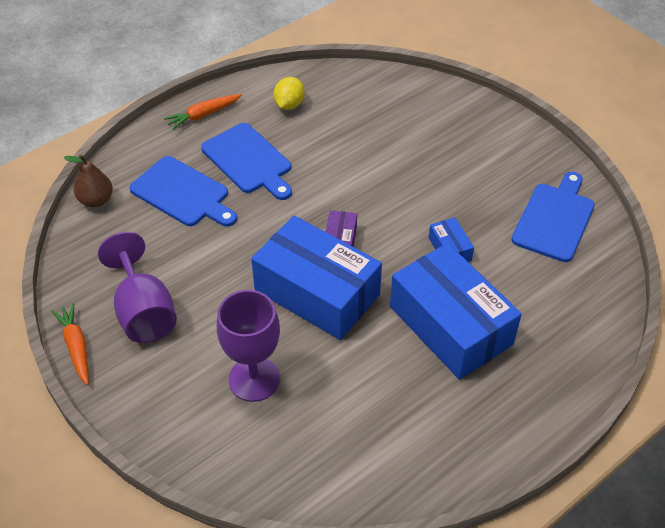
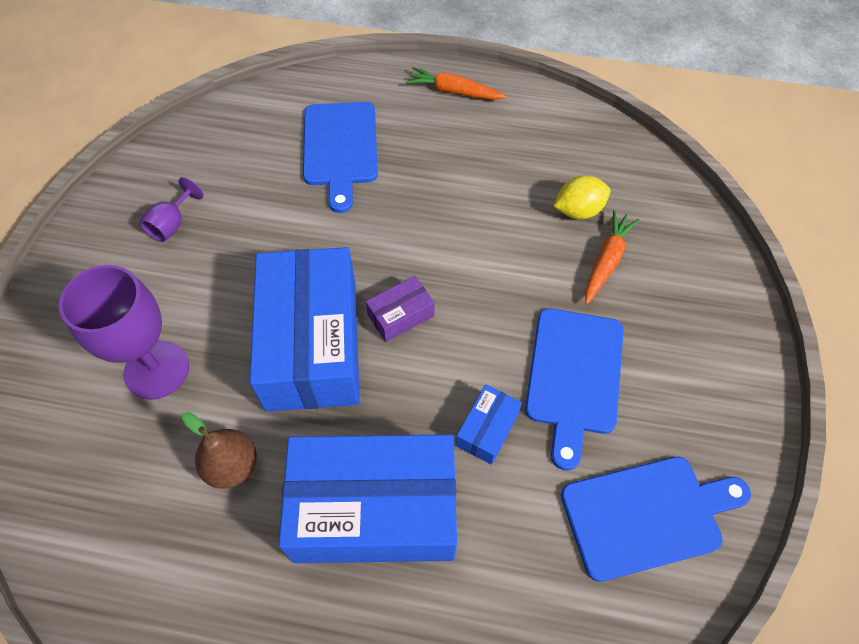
camera: 50 degrees right, 10 degrees up
(76, 346) = (95, 206): orange carrot -> orange carrot (606, 261)
(96, 200) = (273, 97): brown pear -> brown pear (232, 466)
(144, 312) = (172, 224): purple goblet -> purple goblet, size x0.50
(248, 161) = (431, 165): blue cutting board -> blue cutting board (574, 376)
(289, 105) = (541, 142): yellow lemon -> yellow lemon (578, 211)
(450, 325) = (374, 509): blue box -> blue box turned 75 degrees clockwise

